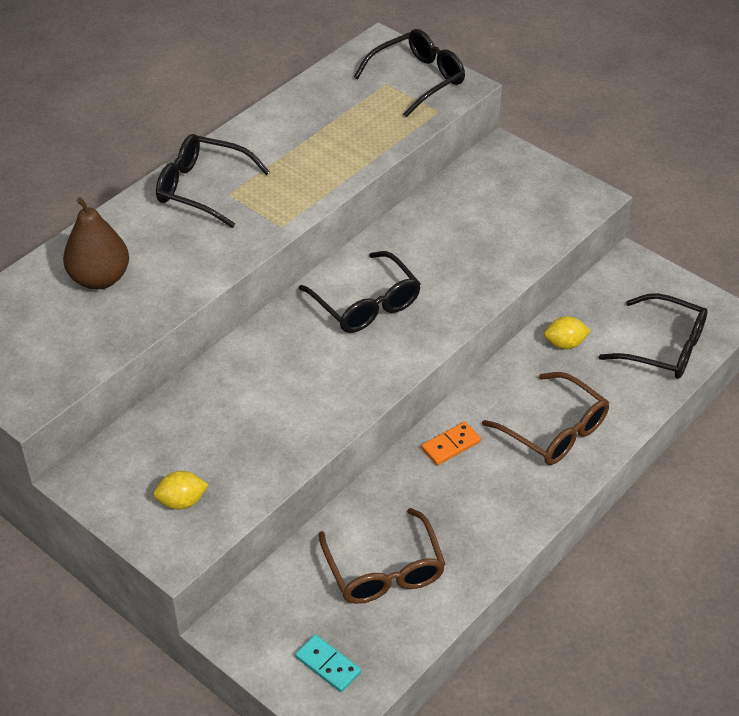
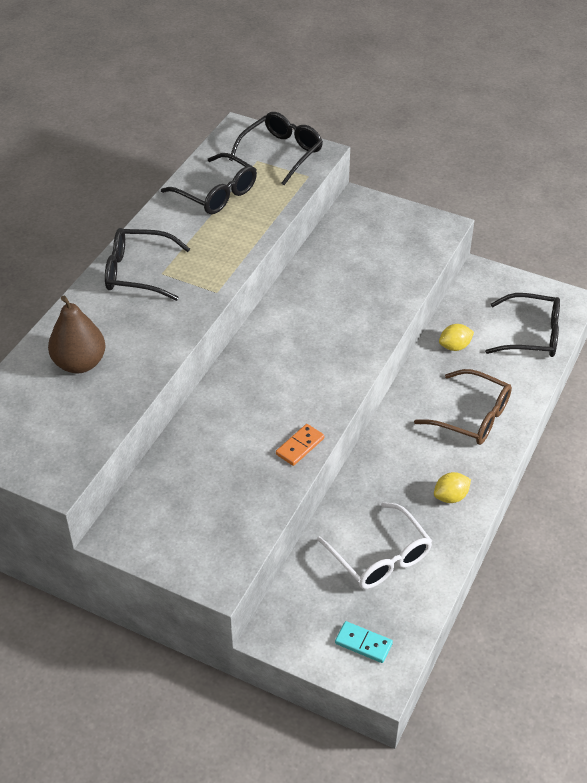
camera: 15 degrees left, 0 degrees up
(182, 501) = (207, 536): yellow lemon -> yellow lemon (450, 497)
(366, 304) = (297, 344): black glasses -> black glasses (216, 193)
(384, 570) = (380, 557): brown glasses -> white glasses
(451, 445) = (395, 445): orange domino -> orange domino (300, 446)

